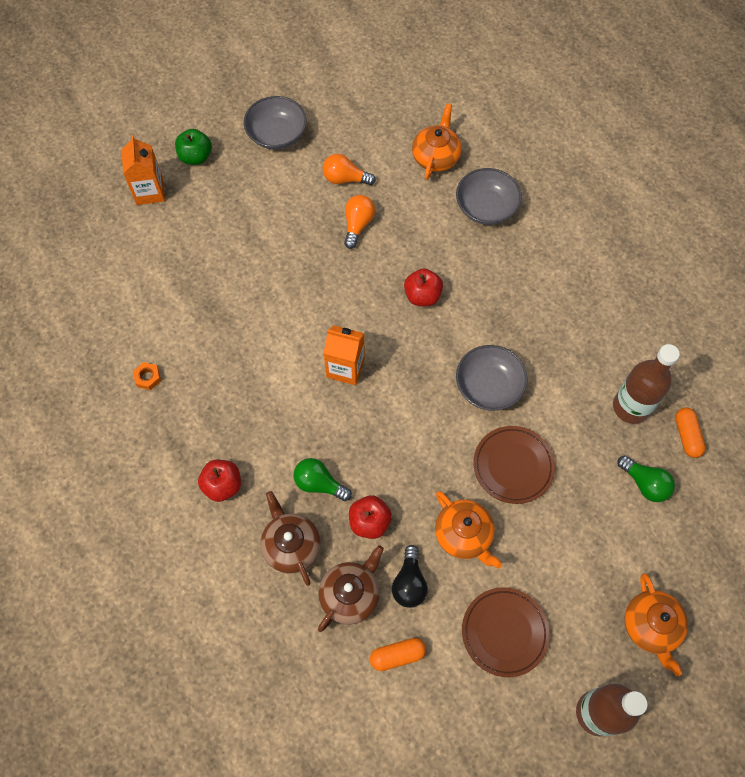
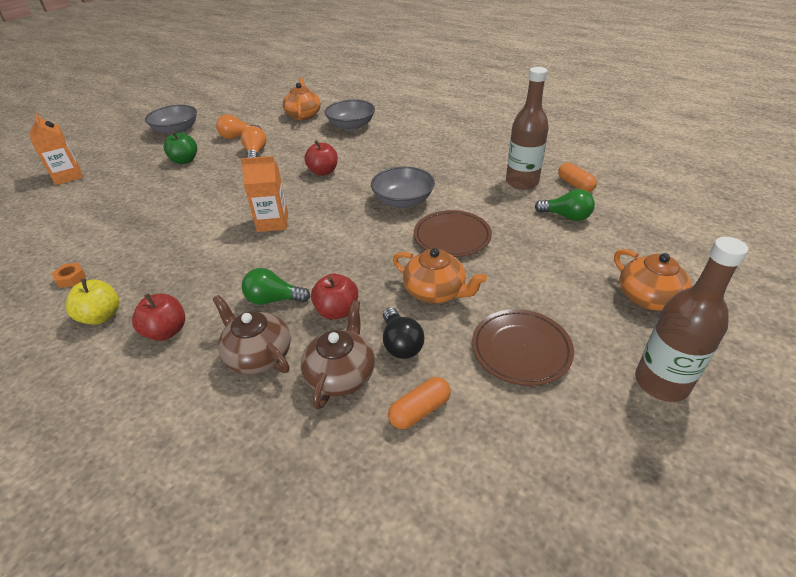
camera: 20 degrees left, 25 degrees down
(171, 443) = (101, 316): none -> yellow apple
(196, 157) = (109, 153): green apple -> green apple (185, 161)

